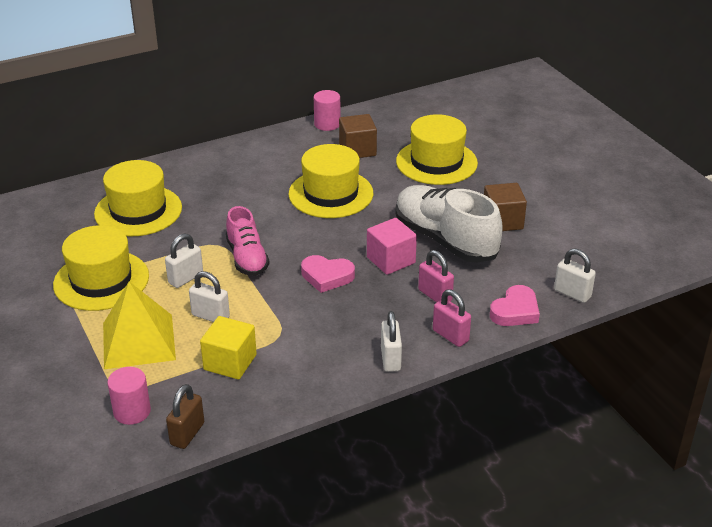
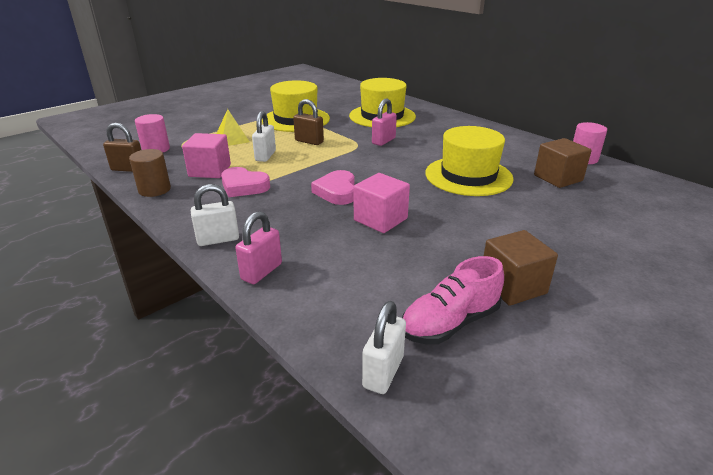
camera: 75 degrees right, 5 degrees down
(138, 341) = (232, 139): yellow pyramid -> yellow pyramid, size x0.56
(186, 278) = (309, 141): white padlock -> brown padlock
(230, 362) = (210, 170): yellow cube -> pink cube
(247, 258) = (346, 157): pink shoe -> pink shoe (450, 323)
(261, 406) = (154, 190): none -> brown cylinder
(435, 295) = (331, 253): pink padlock -> pink padlock (383, 141)
(436, 162) = (590, 224): yellow hat -> none
(445, 240) = (439, 247): white shoe -> none
(515, 311) = (322, 317): pink heart -> pink heart (244, 186)

